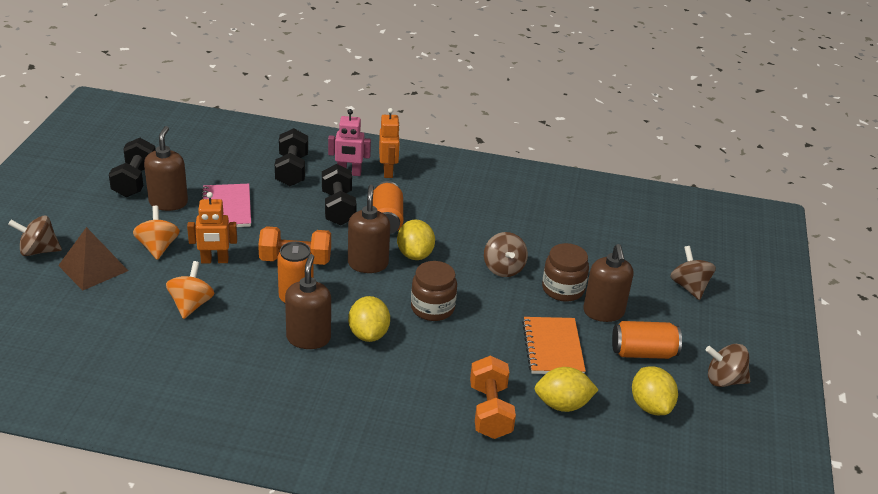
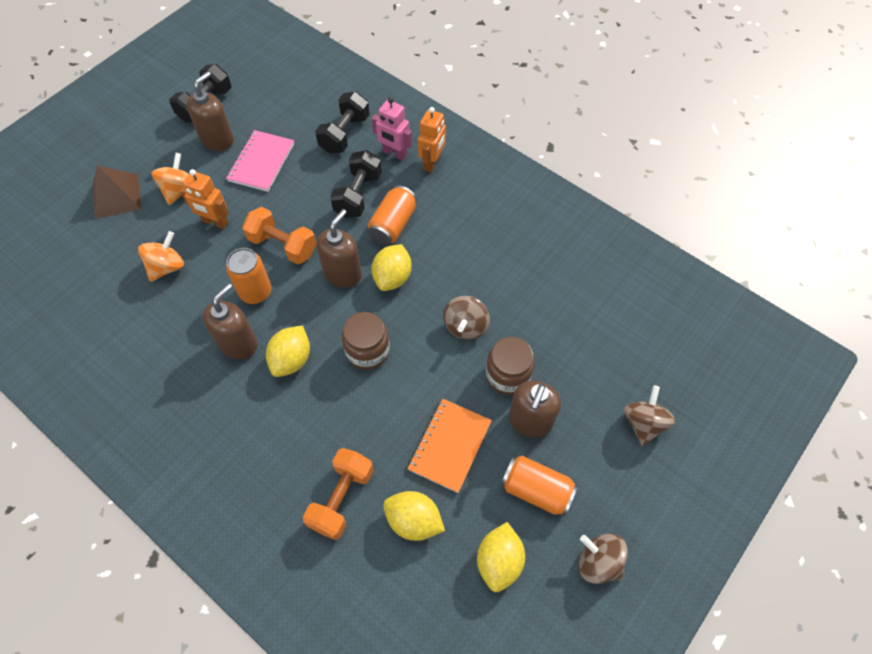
camera: 30 degrees right, 25 degrees up
(38, 251) = (87, 162): brown spinning top -> none

